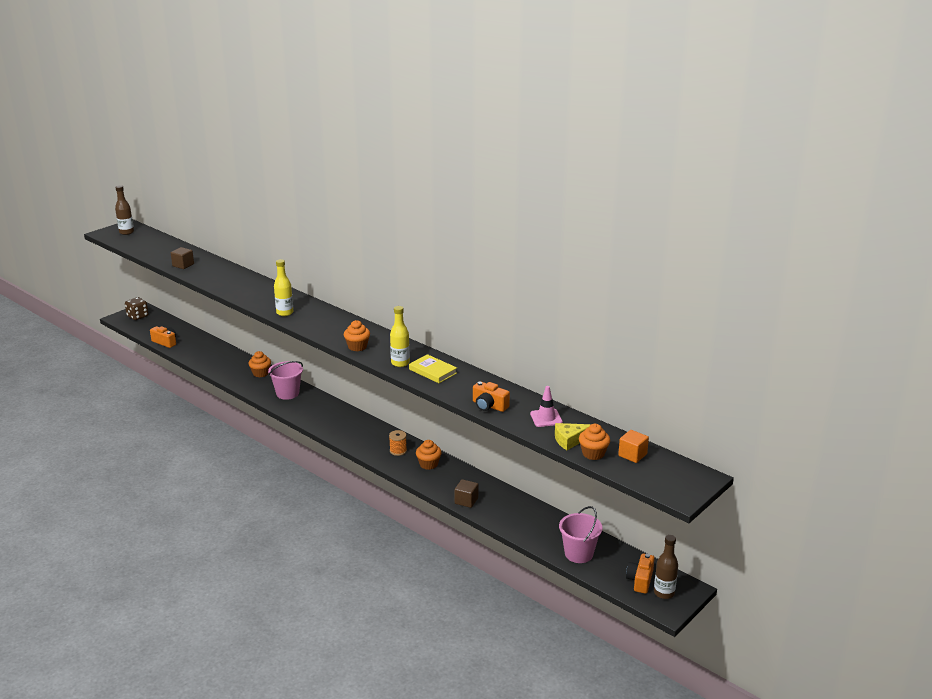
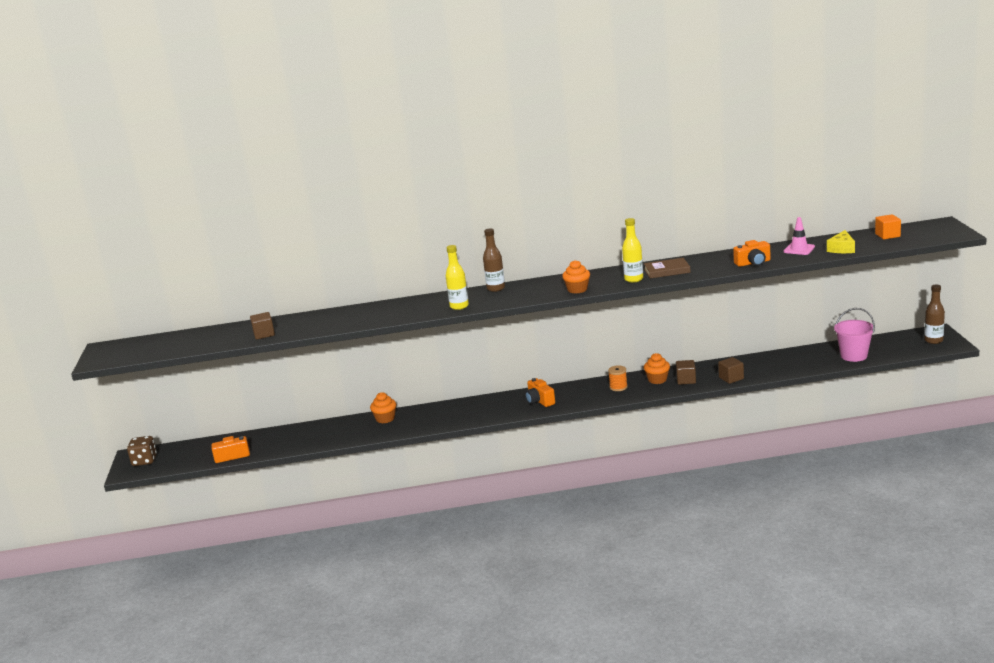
camera: 45 degrees left, 5 degrees down
(126, 232) = (120, 350): brown bottle -> brown bottle (496, 288)
(287, 393) = (444, 414): pink bucket -> none
(432, 371) = (667, 271): yellow book -> brown book
(441, 479) = (686, 380): none -> brown cube
(593, 454) = (870, 246): orange cupcake -> none
(640, 580) = (910, 344): orange camera -> orange camera (539, 401)

